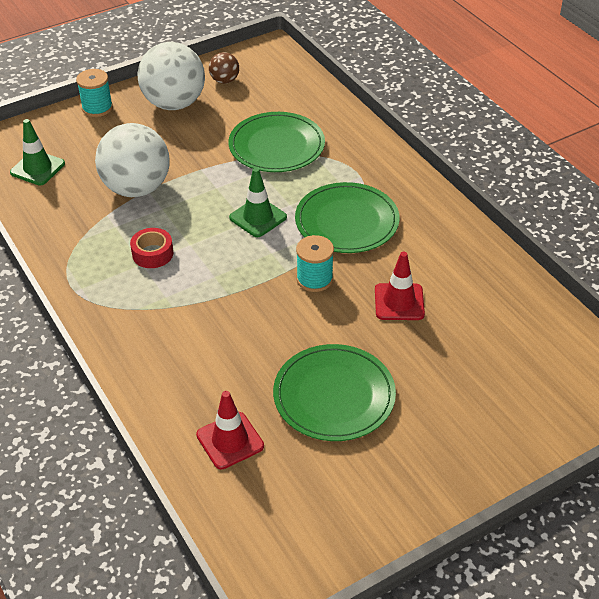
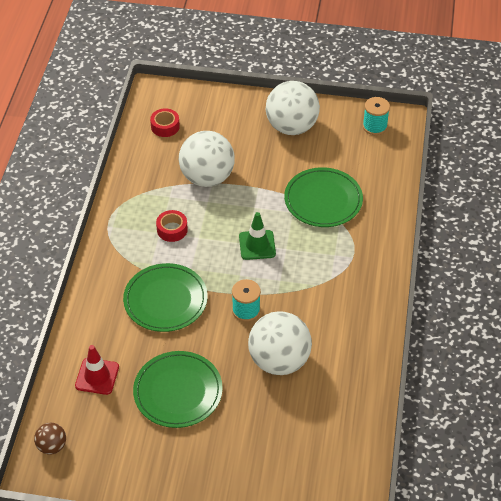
camera: 40 degrees right, 5 degrees up
(37, 168) = (165, 126): green traffic cone -> red tape
(97, 108) = (241, 102): turquoise spool -> turquoise spool (374, 126)
(224, 80) = (342, 127): brown ball -> brown ball (52, 446)
(347, 221) = (308, 284): green plate -> green plate (165, 300)
(399, 302) = (279, 360): red traffic cone -> white ball

